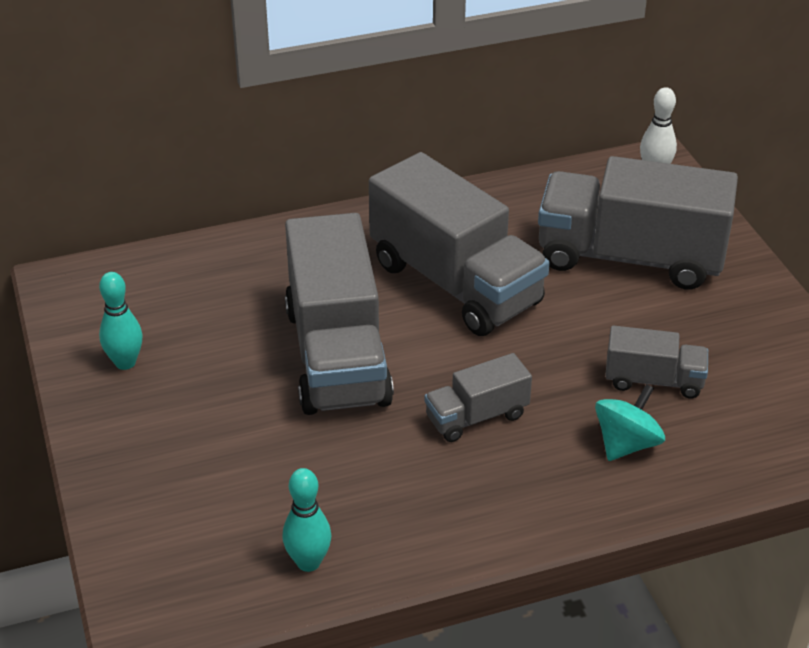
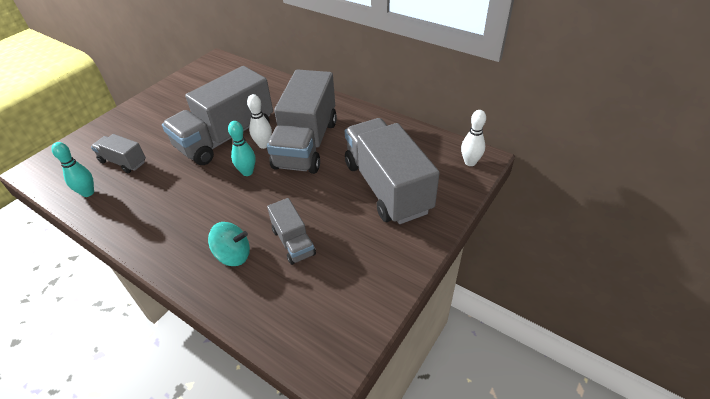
camera: 55 degrees right, 5 degrees up
(125, 362) = (180, 94): turquoise bowling pin -> turquoise bowling pin (247, 172)
(407, 325) = (264, 145): none -> white bowling pin
(476, 416) = (216, 195): grey truck -> grey truck (123, 162)

